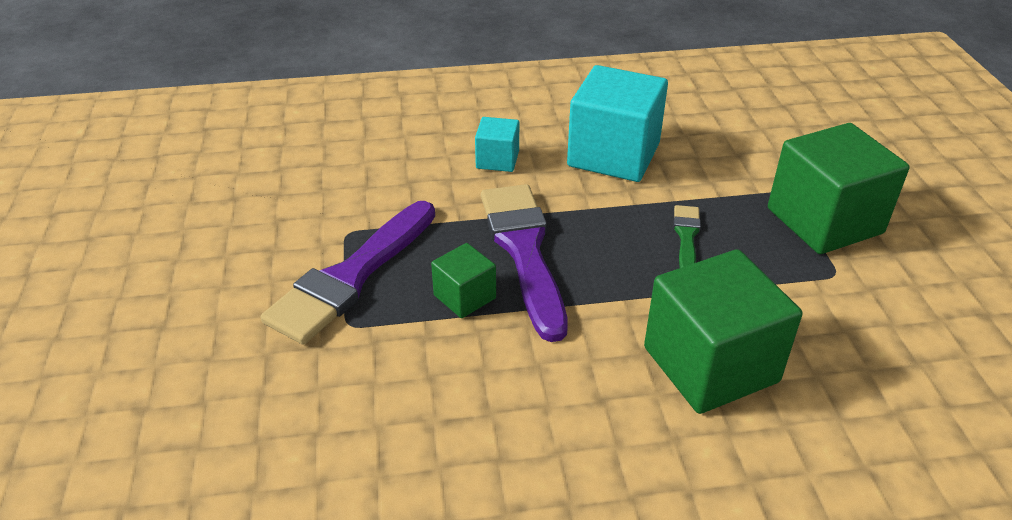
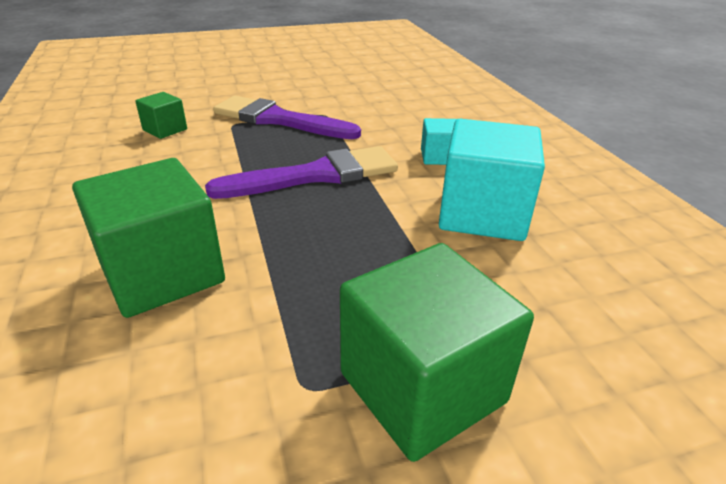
camera: 80 degrees right, 5 degrees down
(465, 297) = (259, 156): green cube -> green cube (165, 130)
(686, 236) = (355, 261): green brush -> none

